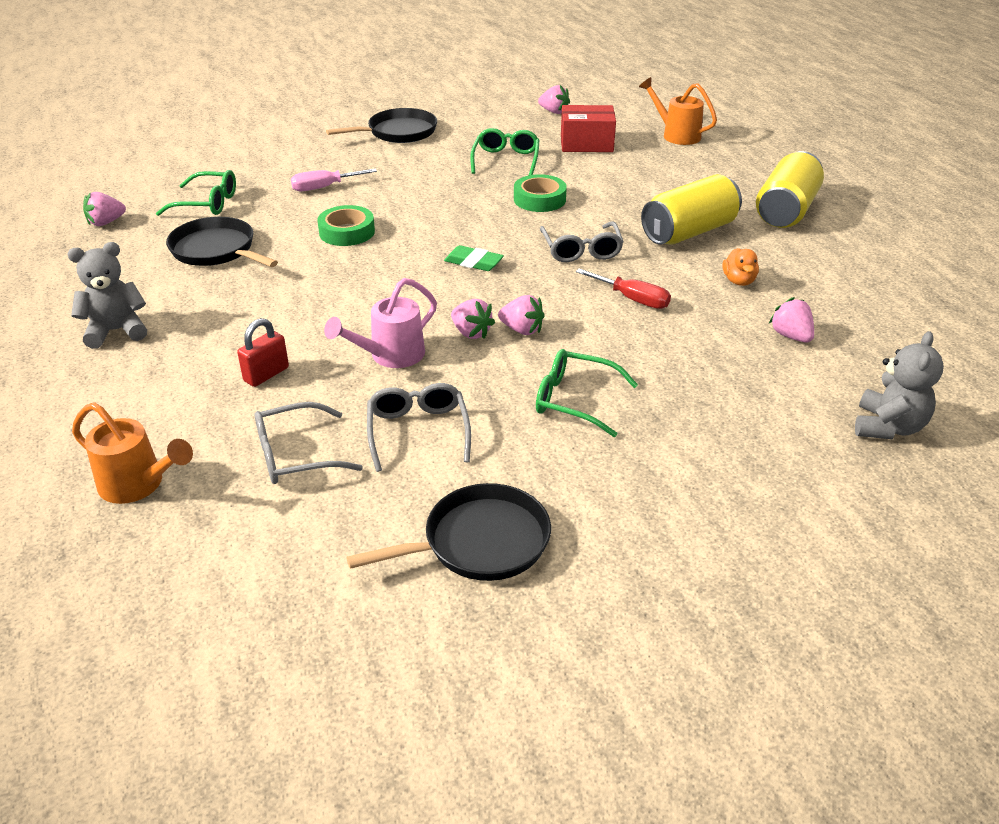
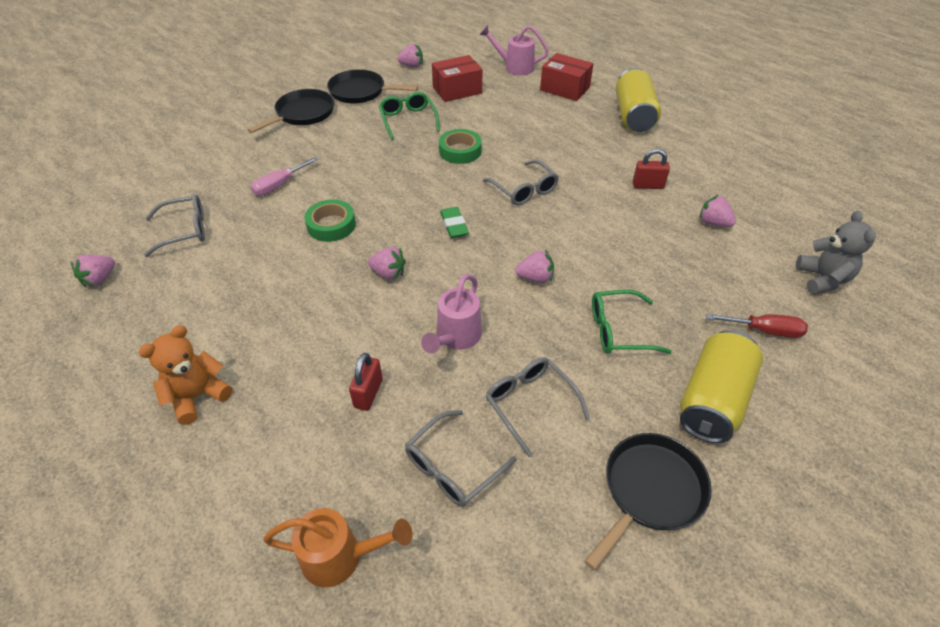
camera: 25 degrees left, 10 degrees up
(116, 331) = (198, 396): grey teddy bear -> orange teddy bear
(207, 203) = (185, 230): green glasses -> grey glasses
(216, 250) = (229, 278): black pan -> black pan (360, 92)
(471, 333) = (500, 293): pink strawberry -> pink strawberry (388, 273)
(473, 262) = (454, 225): green eraser -> green eraser turned 75 degrees clockwise
(632, 299) = (591, 224): red screwdriver -> red screwdriver (764, 331)
(676, 135) = (514, 67): orange watering can -> pink watering can
(689, 232) = (585, 152): yellow can -> yellow can (712, 399)
(720, 167) = (564, 89): none -> red box
(739, 281) = (647, 185): orange duck -> red padlock

